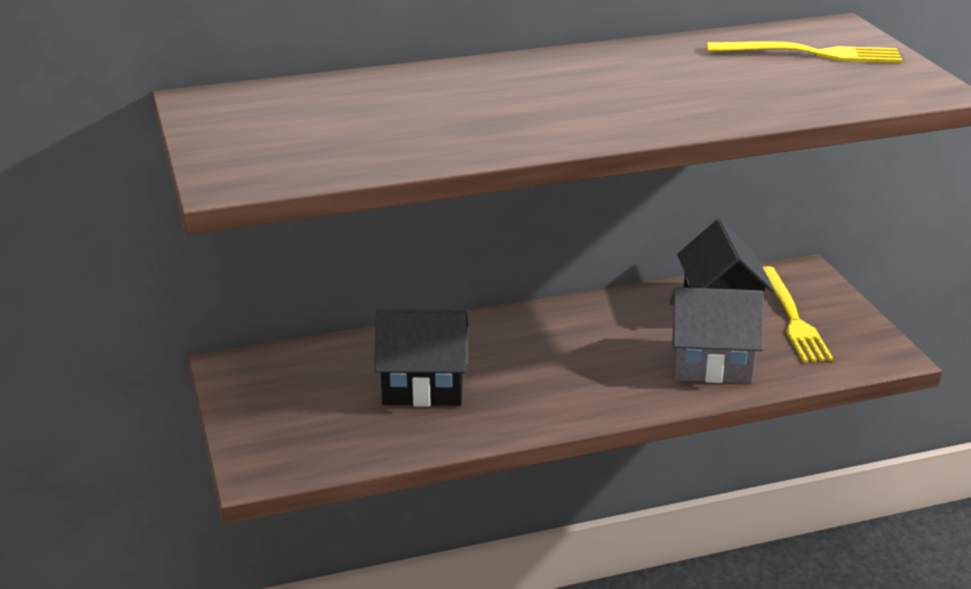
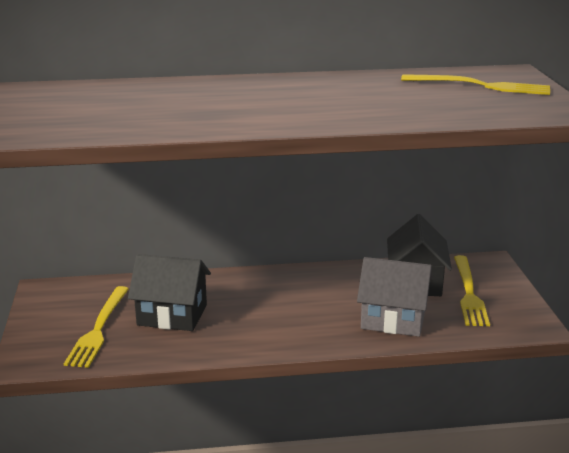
camera: 10 degrees right, 5 degrees down
(333, 415) = (98, 329): none -> yellow fork

